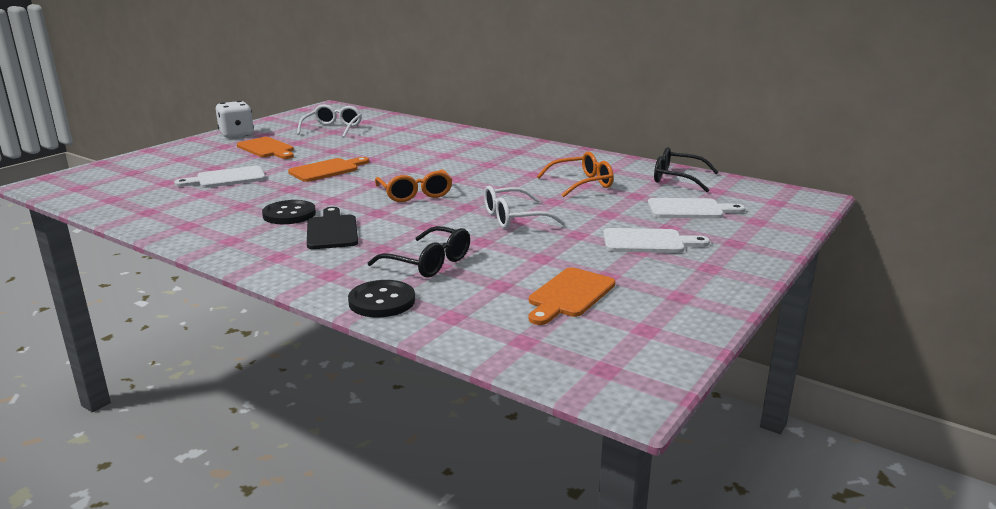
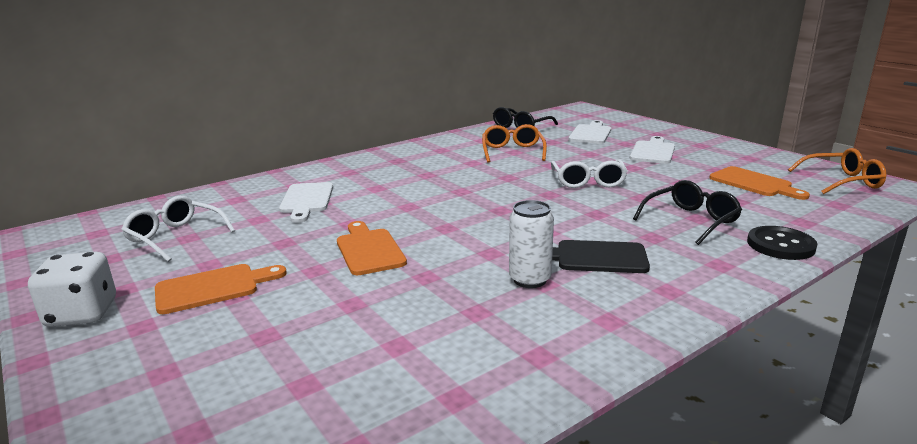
camera: 70 degrees left, 0 degrees up
(227, 178) = (338, 323): white cutting board -> white cutting board (307, 200)
(289, 214) = (529, 279): black button -> white can
(415, 194) = (498, 211): orange glasses -> orange glasses (842, 181)

